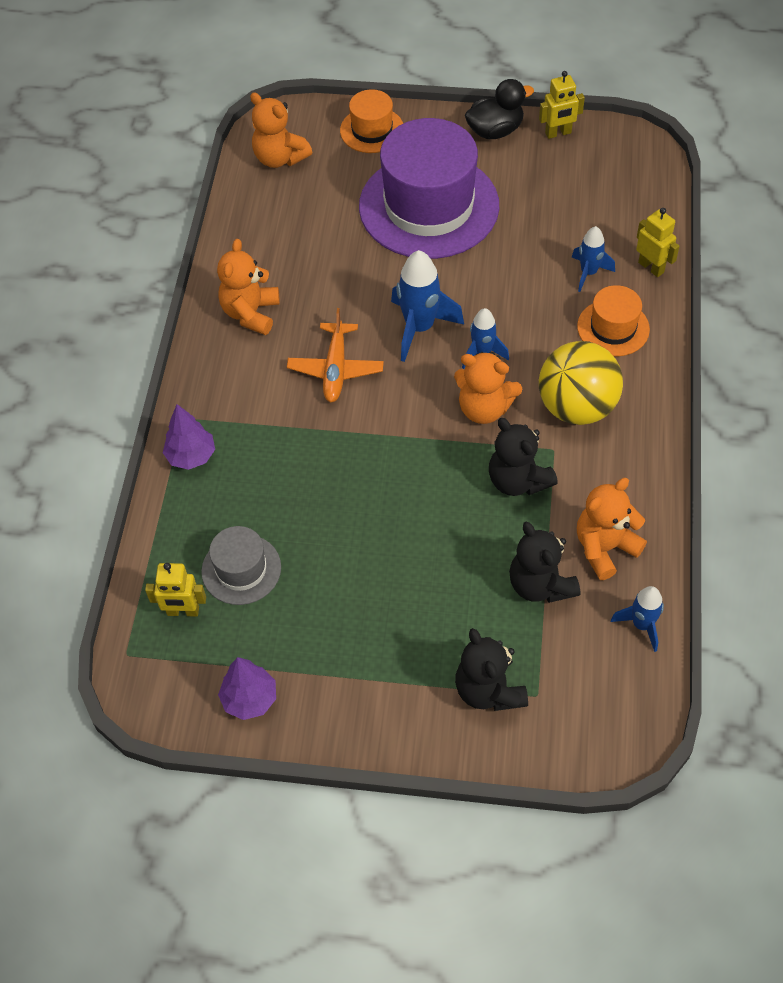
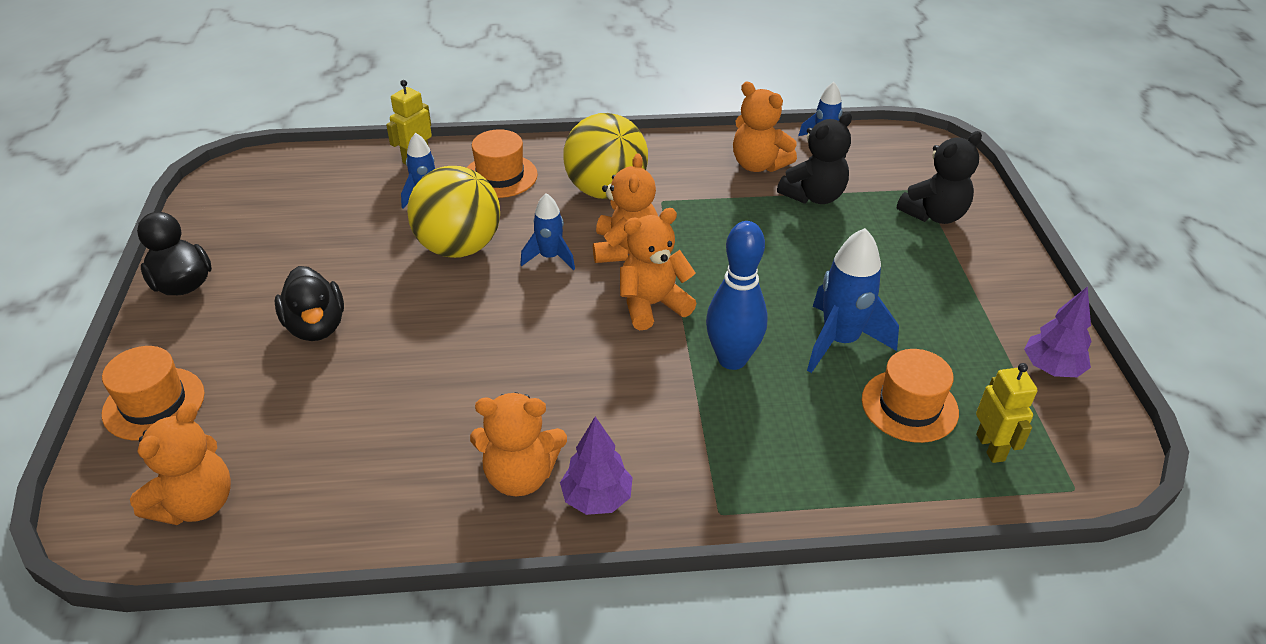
camera: 105 degrees left, 15 degrees down
(191, 456) = (776, 490): purple tree -> purple tree (597, 498)
(241, 569) = (909, 406): grey hat -> orange hat
(326, 459) = (732, 359): none -> blue bowling pin
(335, 369) = (599, 372): orange plane -> none
(404, 416) = (652, 305): none -> orange teddy bear
(419, 328) = (521, 309): blue rocket -> blue rocket (840, 341)
(429, 206) = (316, 326): purple hat -> black duck
(509, 292) = (459, 247): none -> yellow ball
(518, 480) = (706, 219): black teddy bear -> none
(558, 133) = (198, 233): yellow robot -> none

